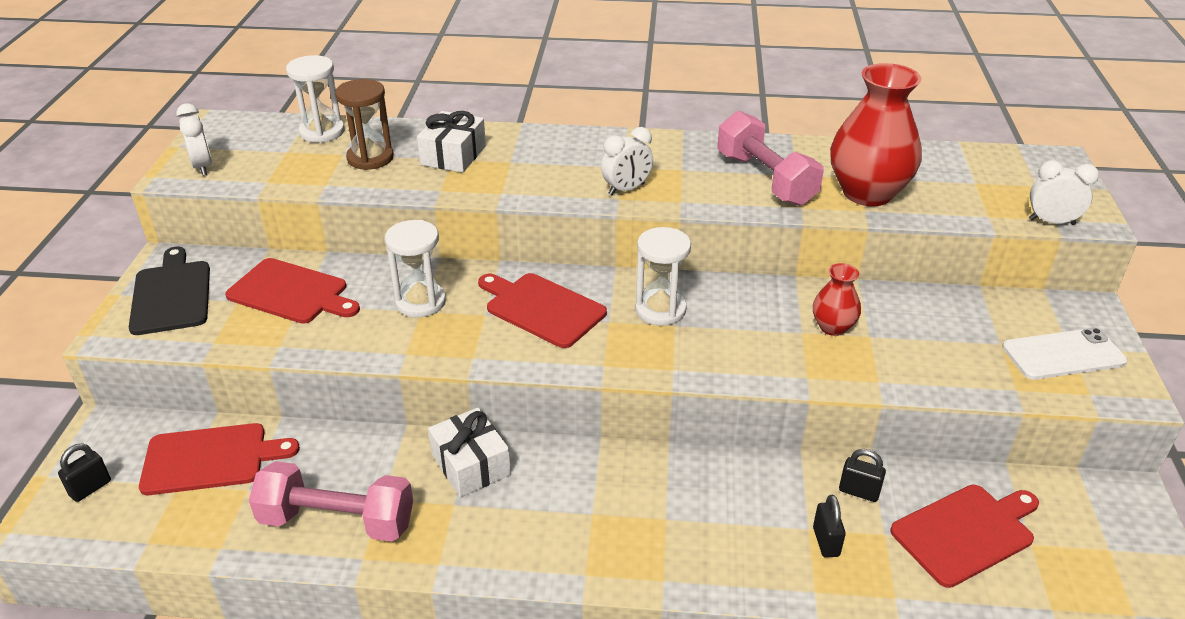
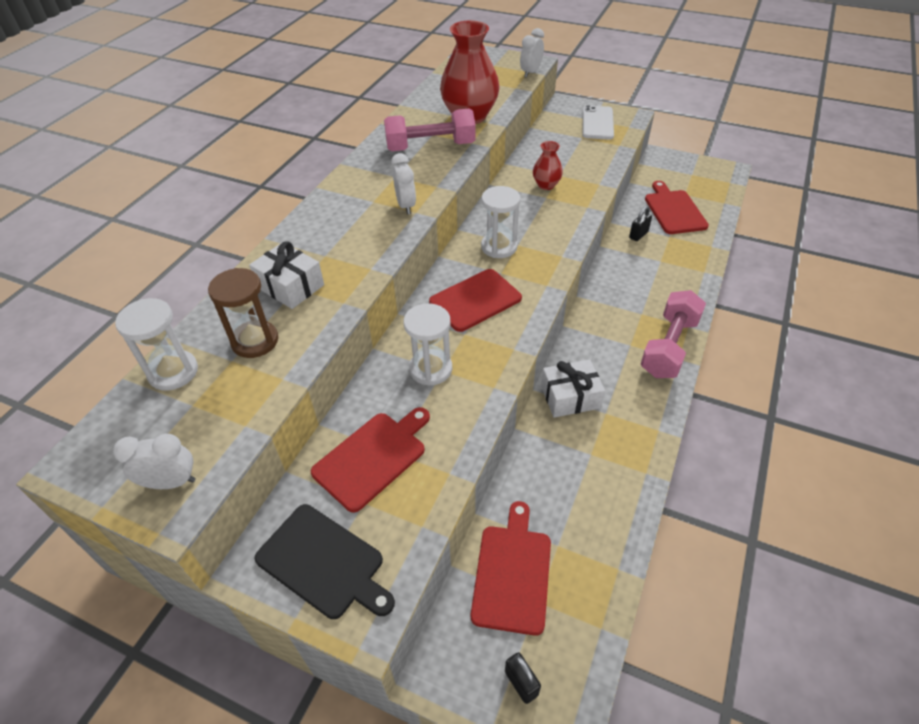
camera: 70 degrees left, 10 degrees up
(172, 294) = (323, 563): black cutting board -> black cutting board turned 150 degrees counterclockwise
(337, 521) = (606, 484): pink dumbbell -> pink dumbbell (669, 347)
(826, 542) = (671, 257): black padlock -> none

